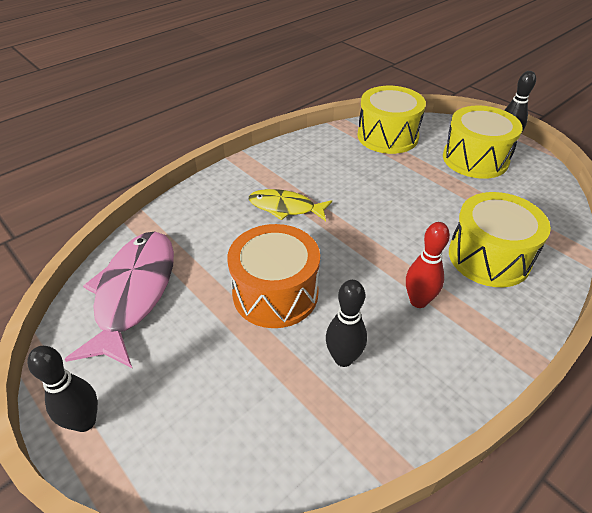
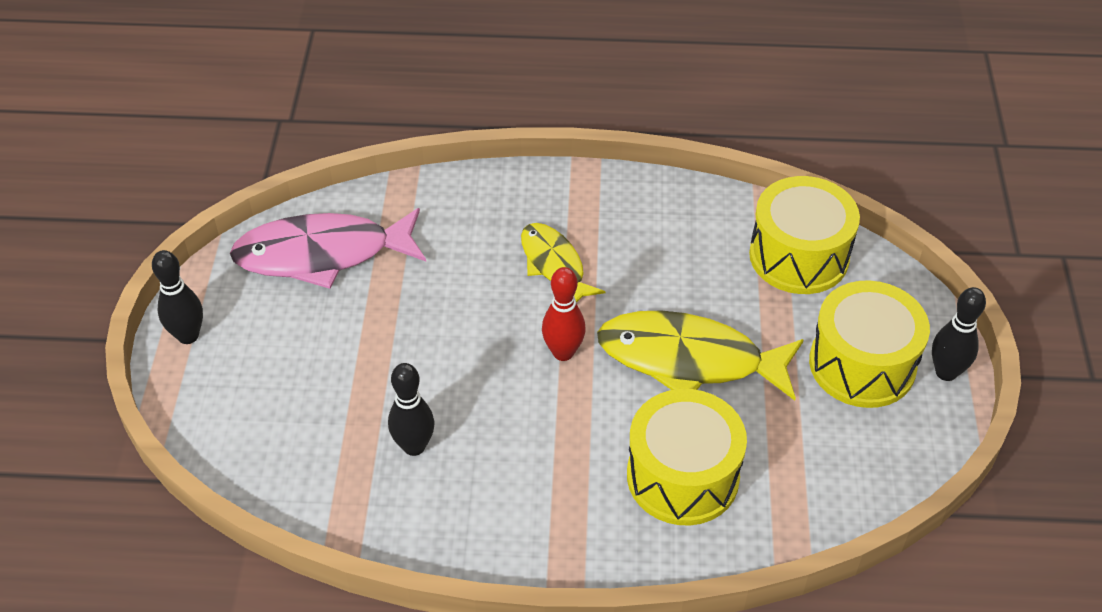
camera: 45 degrees right, 5 degrees up
(134, 293) = (322, 254): pink fish -> pink fish turned 150 degrees counterclockwise
(275, 293) = (432, 346): orange drum -> none
(410, 204) = (689, 359): none -> yellow fish
(418, 301) = (546, 456): red bowling pin -> red bowling pin (563, 352)

